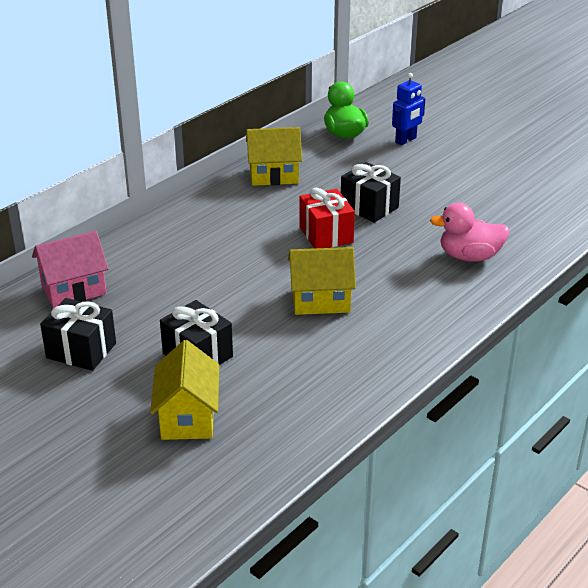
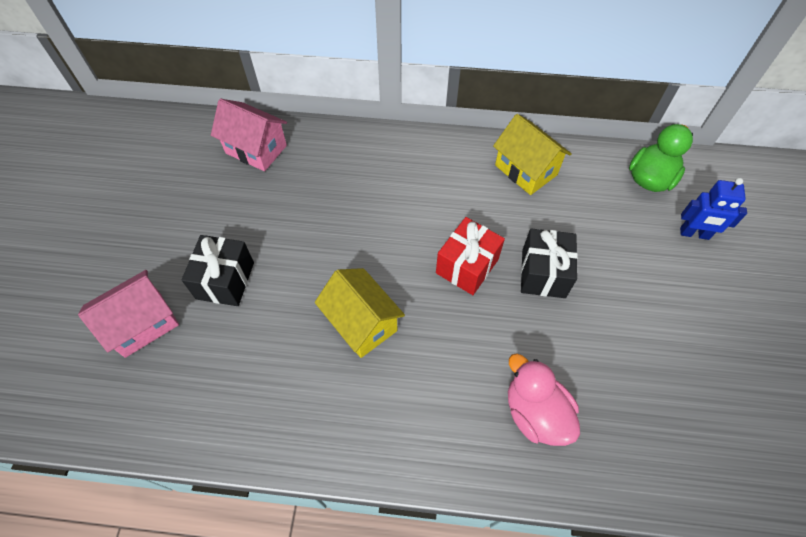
camera: 55 degrees right, 25 degrees up
(81, 350) = (185, 203): black gift -> none
(188, 417) = (143, 324): yellow house -> pink house

